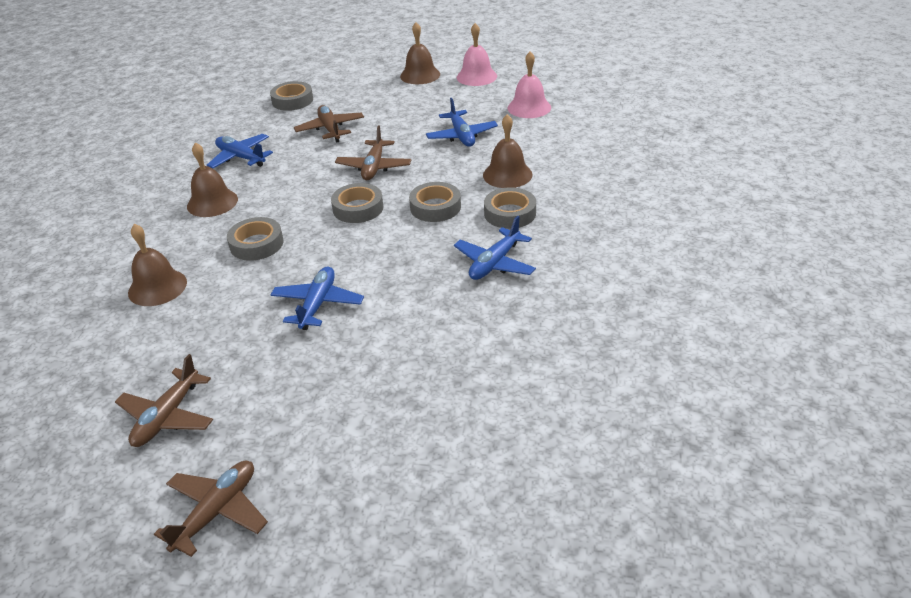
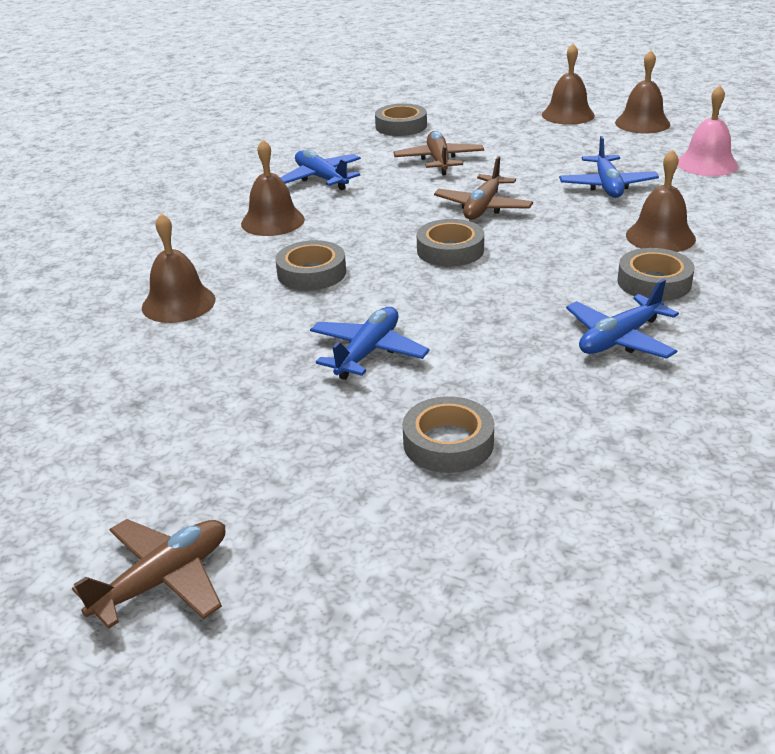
camera: 15 degrees right, 5 degrees down
(167, 416) = (141, 451): brown plane -> none
(435, 207) = (552, 262): grey tape -> grey tape (448, 443)
(476, 76) = (642, 123): pink bell -> brown bell

